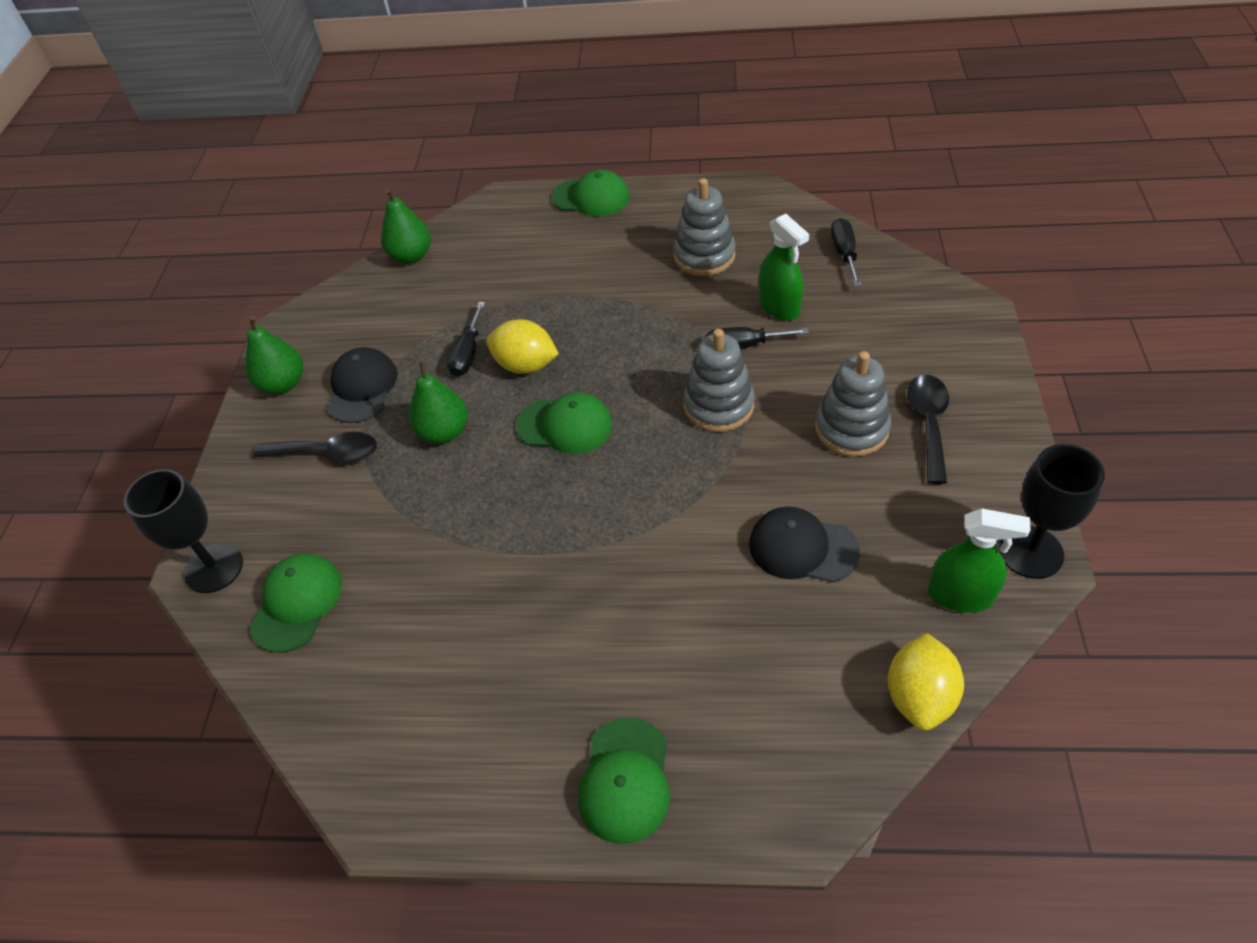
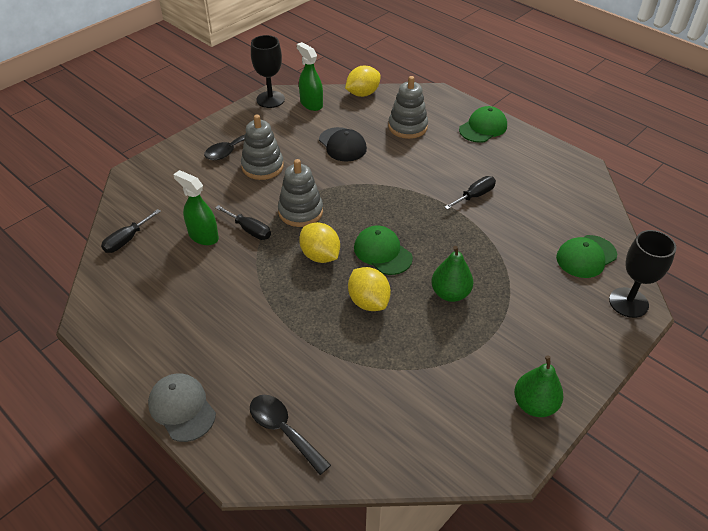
camera: 145 degrees left, 5 degrees down
(328, 453) = (529, 327): black spoon -> black spoon (283, 430)
(362, 388) = (480, 360): black cap -> none
(411, 256) = (362, 462): green pear -> none
(468, 353) = (394, 335): black screwdriver -> black screwdriver (474, 196)
(591, 197) = (182, 408): green cap -> grey cap
(630, 374) = (320, 256): none -> yellow lemon
(704, 256) = (189, 296): grey stacking toy -> grey stacking toy (407, 127)
(779, 307) = (203, 236): green spray bottle -> green spray bottle turned 60 degrees counterclockwise

